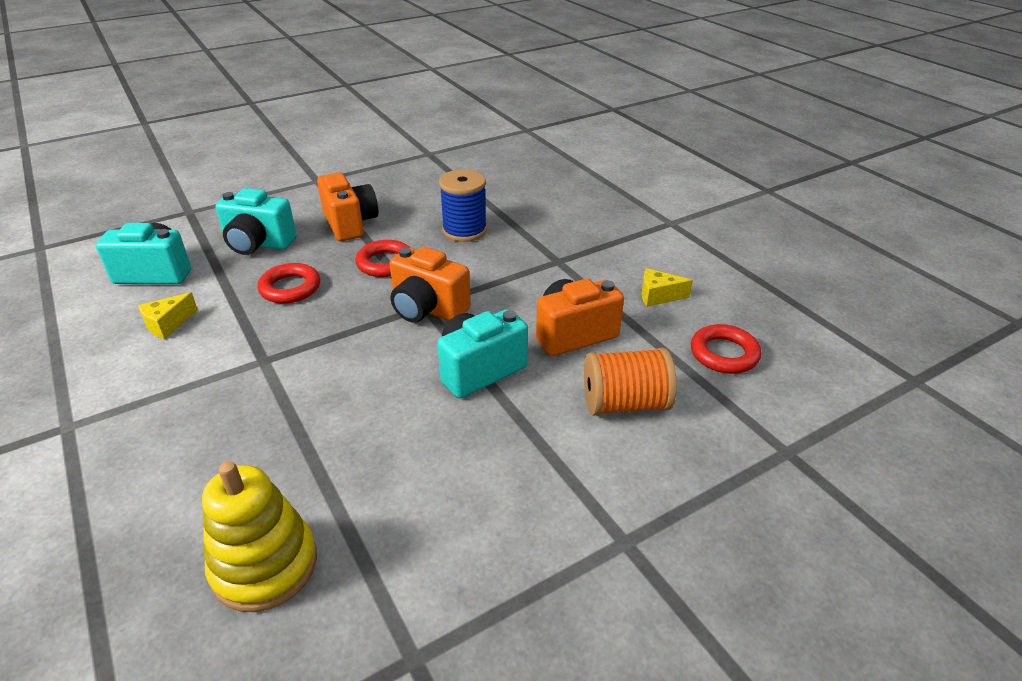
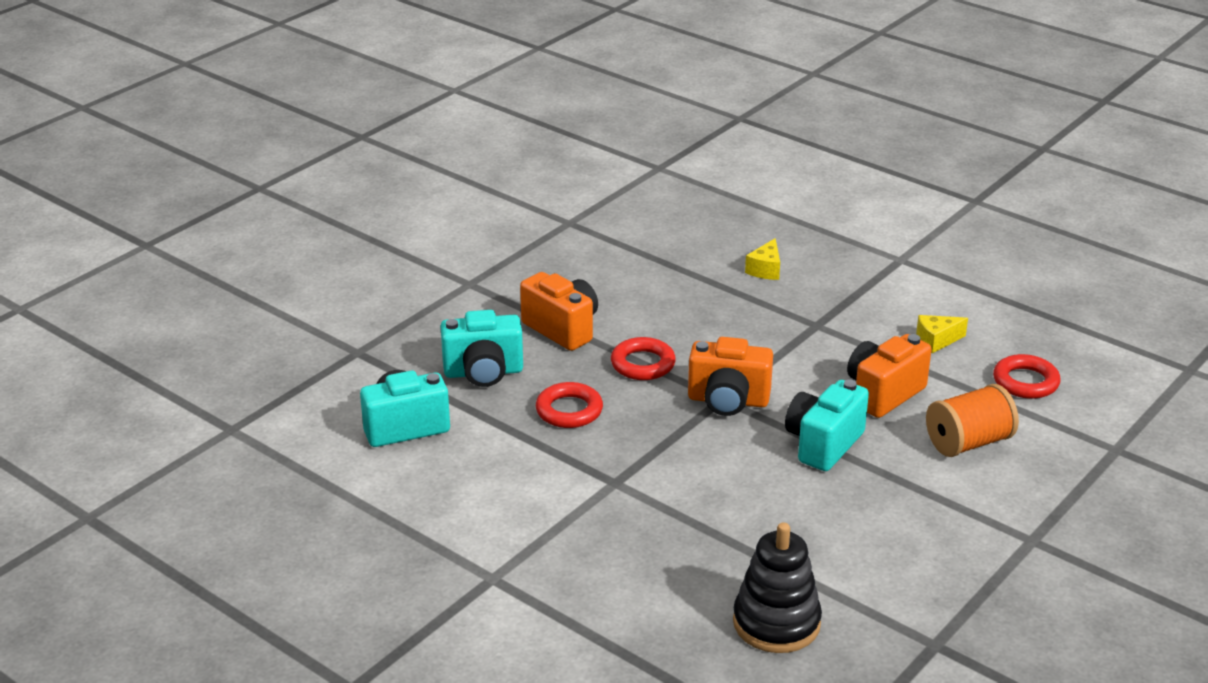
camera: 20 degrees left, 5 degrees down
(168, 324) = (481, 473): yellow cheese -> yellow cheese (765, 270)
(264, 565) = (776, 623): yellow stacking toy -> black stacking toy
(464, 230) = (694, 311): blue spool -> none

